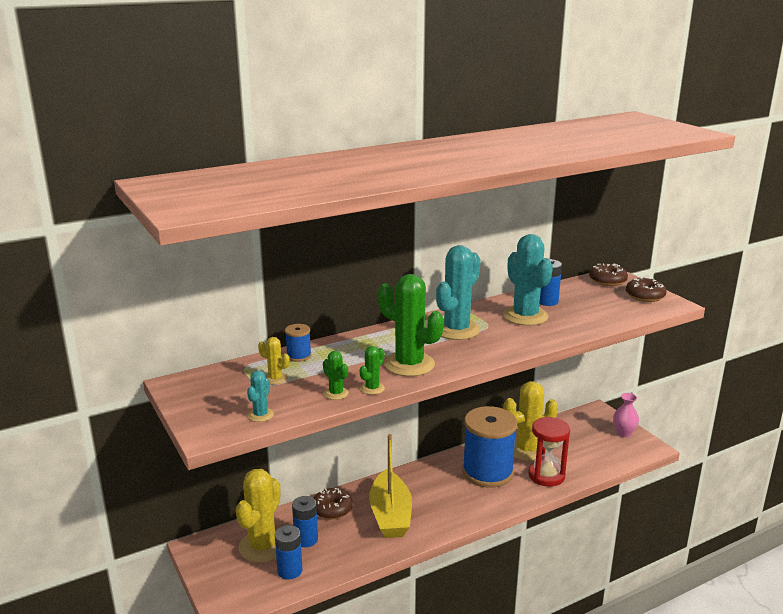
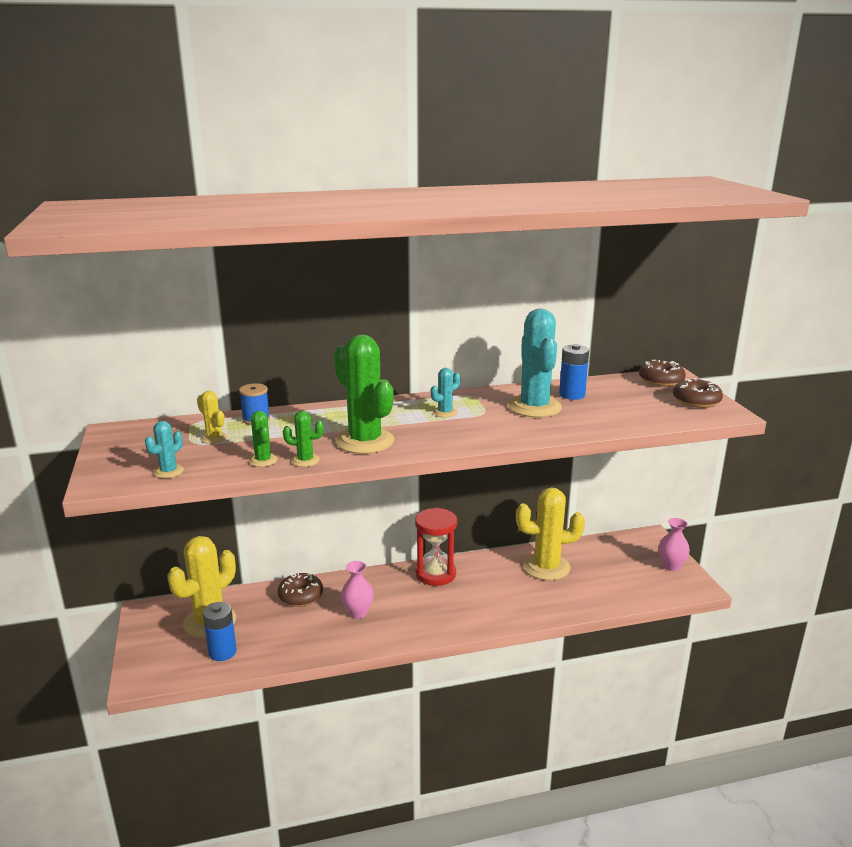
camera: 15 degrees right, 0 degrees up
(306, 539) = (257, 622): blue battery -> none
(372, 388) = (305, 460): green cactus -> green cactus turned 45 degrees clockwise
(390, 515) = (358, 612): yellow boat -> pink vase
(456, 330) = (445, 412): turquoise cactus -> turquoise cactus, size x0.46
(487, 472) = (488, 584): blue spool -> none
(546, 475) = (554, 599): red hourglass -> red hourglass (435, 574)

